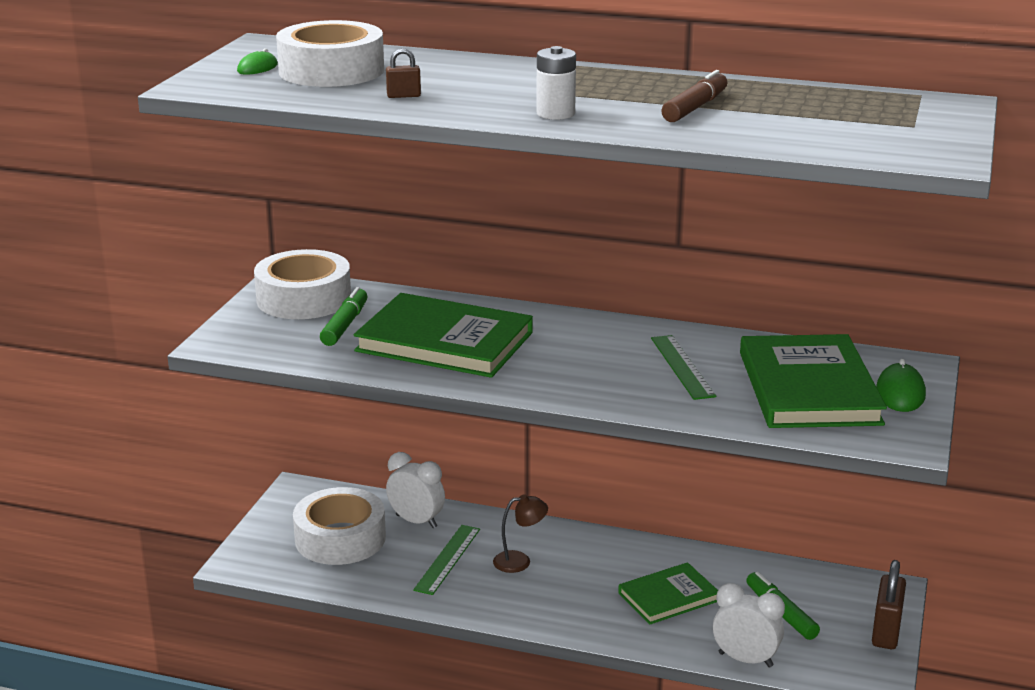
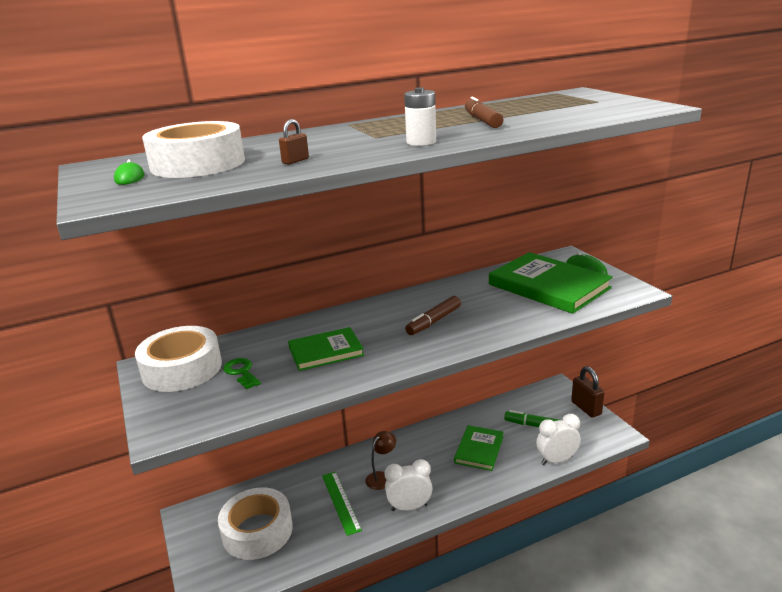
camera: 40 degrees left, 0 degrees up
(345, 325) = (241, 372): green marker -> green key
(416, 521) = (292, 489): white clock -> white clock (409, 507)
(444, 342) = (326, 351): green book -> green book, size x0.58
(599, 363) = (434, 321): none -> brown marker
(682, 367) = (476, 303): green ruler -> none

